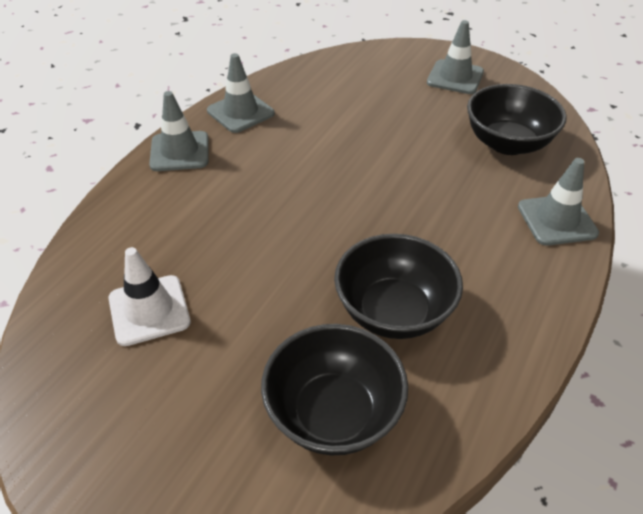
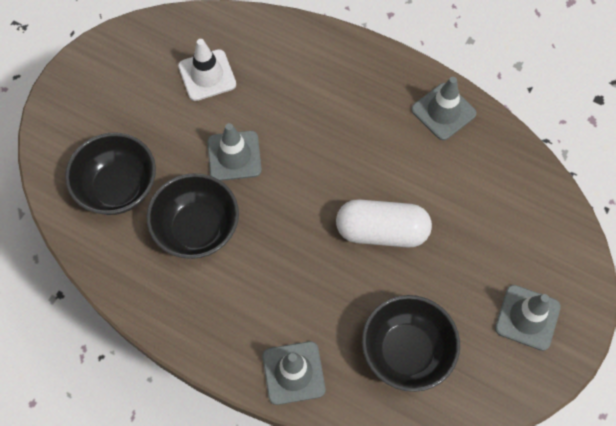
camera: 90 degrees right, 20 degrees up
(179, 151) = (381, 70): grey traffic cone -> grey traffic cone (234, 156)
(381, 156) = (381, 231): none -> white capsule

